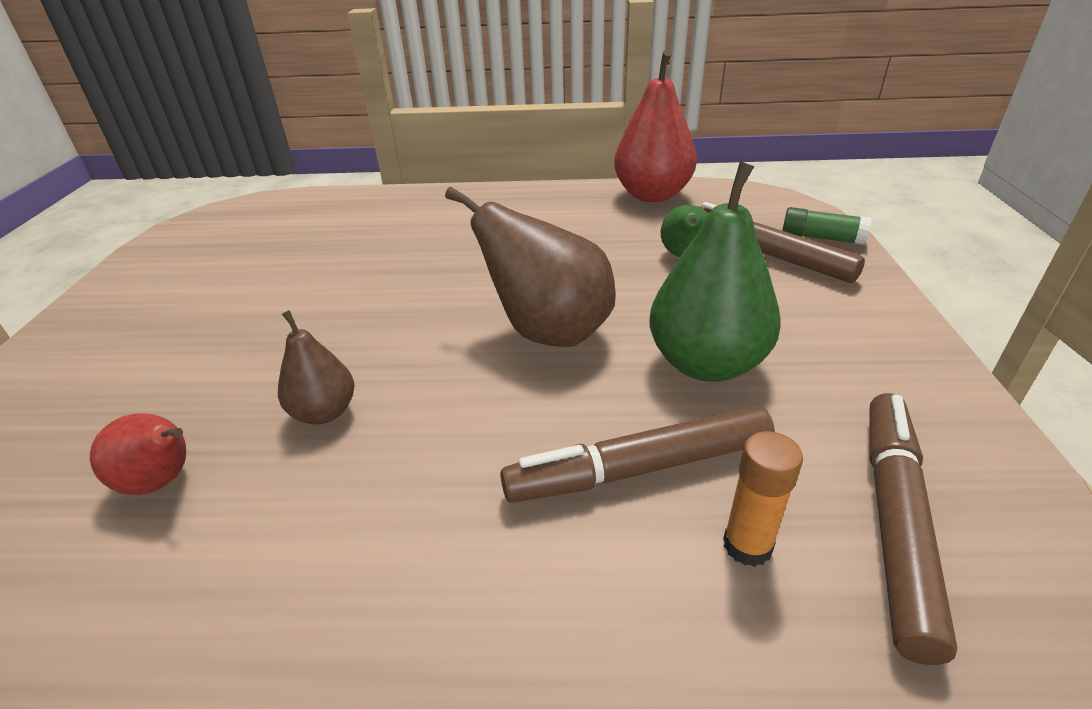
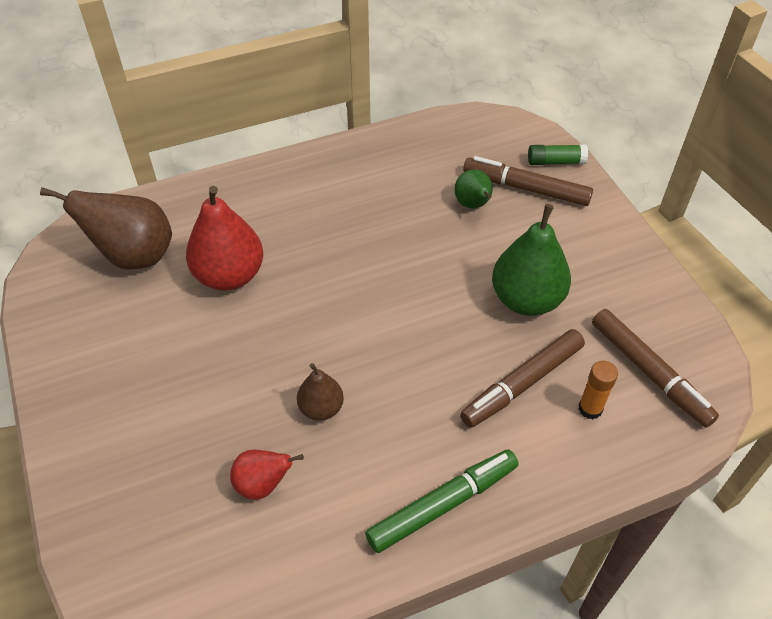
camera: 25 degrees left, 15 degrees up
(380, 614) = (442, 504): none -> green marker
(548, 332) = (419, 302): brown pear -> brown pear (134, 256)
(652, 195) = (419, 139): red pear -> red pear (229, 275)
(894, 521) = (649, 372): brown marker -> brown marker turned 150 degrees clockwise

